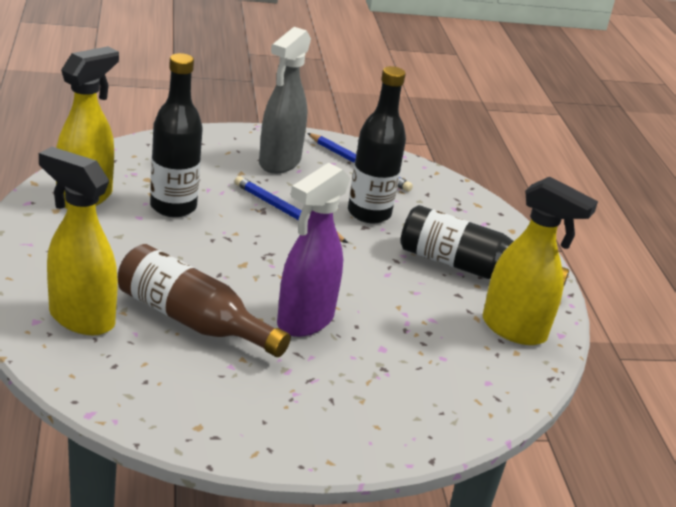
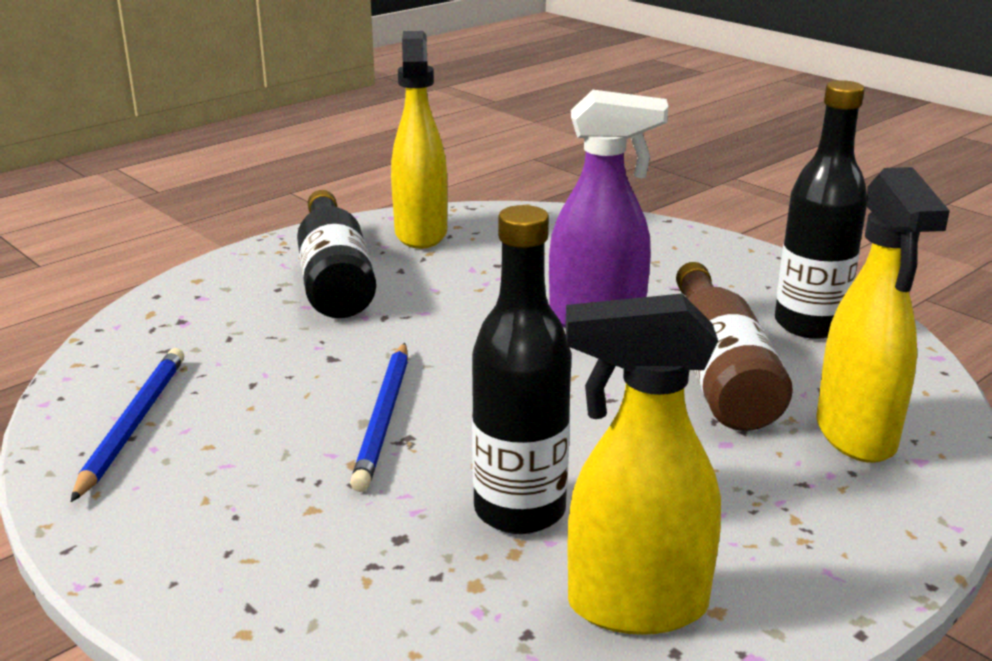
camera: 120 degrees left, 5 degrees down
(279, 162) = (222, 491): grey spray bottle -> none
(369, 213) = (290, 366): black bottle -> black bottle (809, 324)

